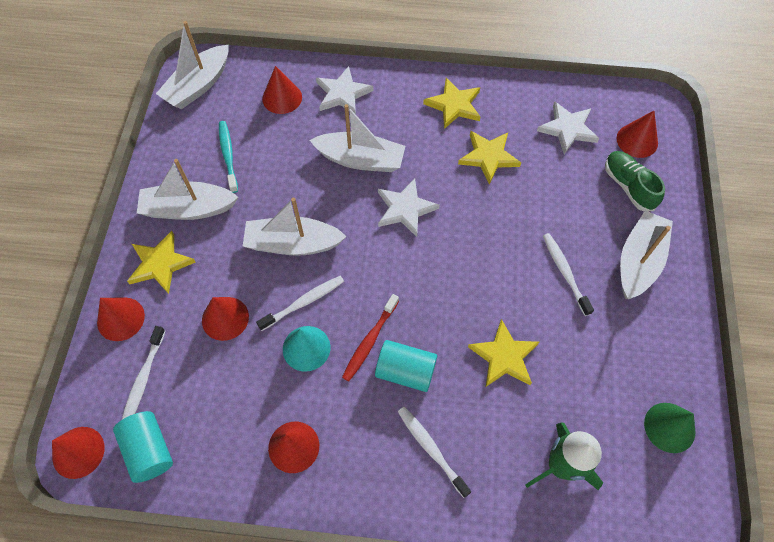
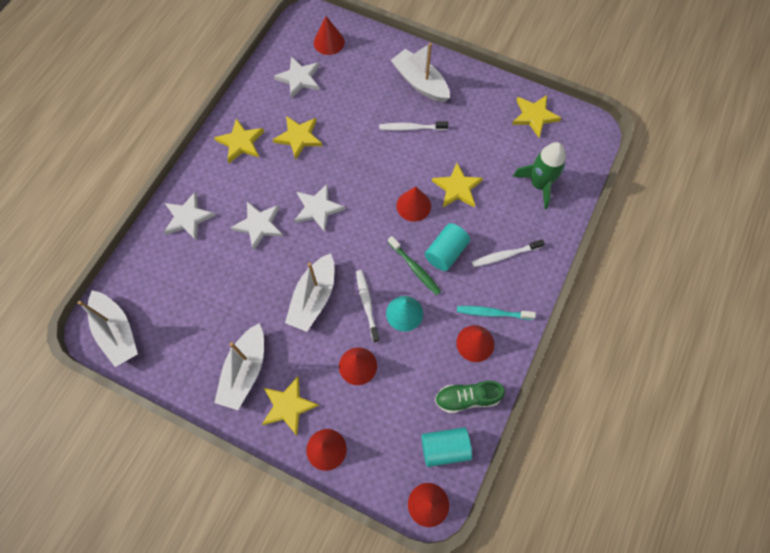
camera: 70 degrees left, 5 degrees up
(143, 379) = (386, 441): white toothbrush -> none
(228, 155) = (206, 325): turquoise toothbrush -> turquoise toothbrush (492, 313)
(282, 98) = (167, 266): red cone -> red cone (413, 205)
(360, 159) = (259, 225): white boat -> white star
(369, 341) = (415, 268): red toothbrush -> green toothbrush
(628, 186) = (362, 63): green shoe -> green shoe (467, 398)
(669, 427) = (534, 116): green cone -> yellow star

